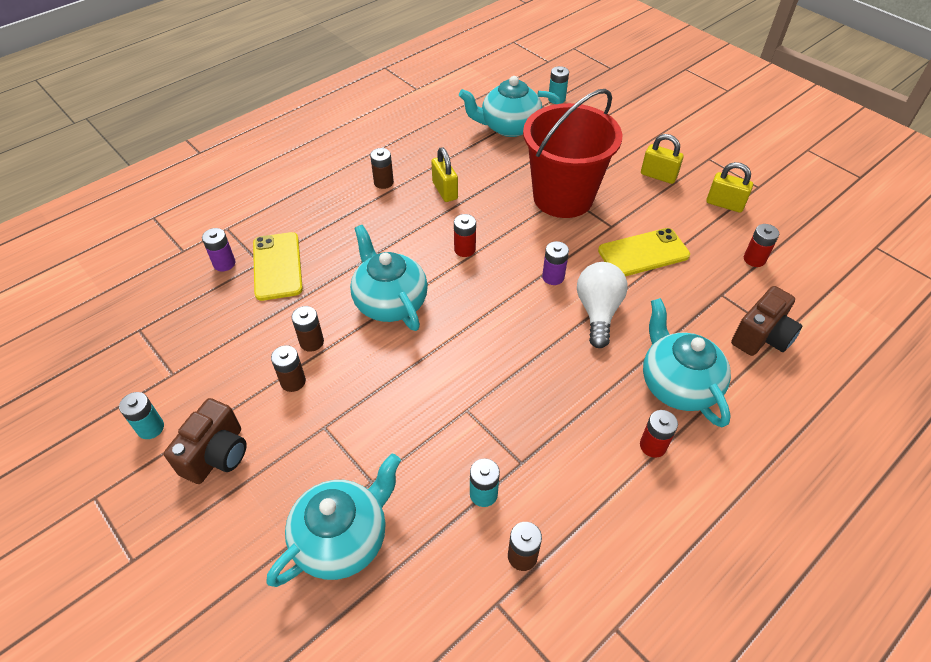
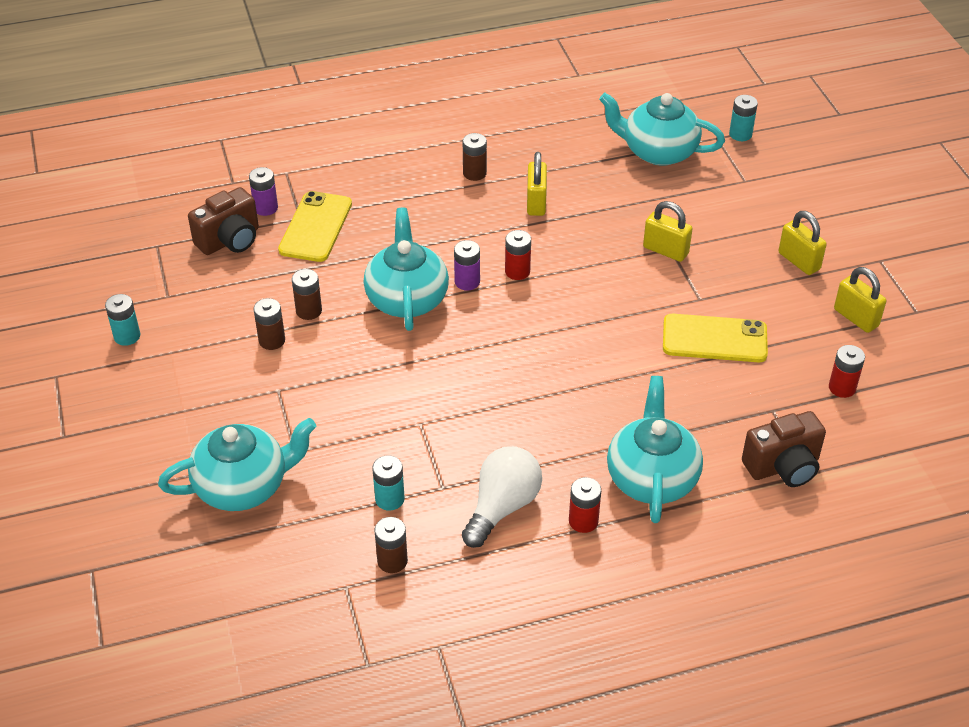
camera: 25 degrees right, 5 degrees down
(217, 455) = (172, 379): brown camera -> brown camera (230, 240)
(553, 277) = (594, 330): purple battery -> purple battery (467, 282)
(563, 197) = (665, 250): red bucket -> yellow padlock
(598, 312) = (618, 381): white light bulb -> white light bulb (502, 507)

